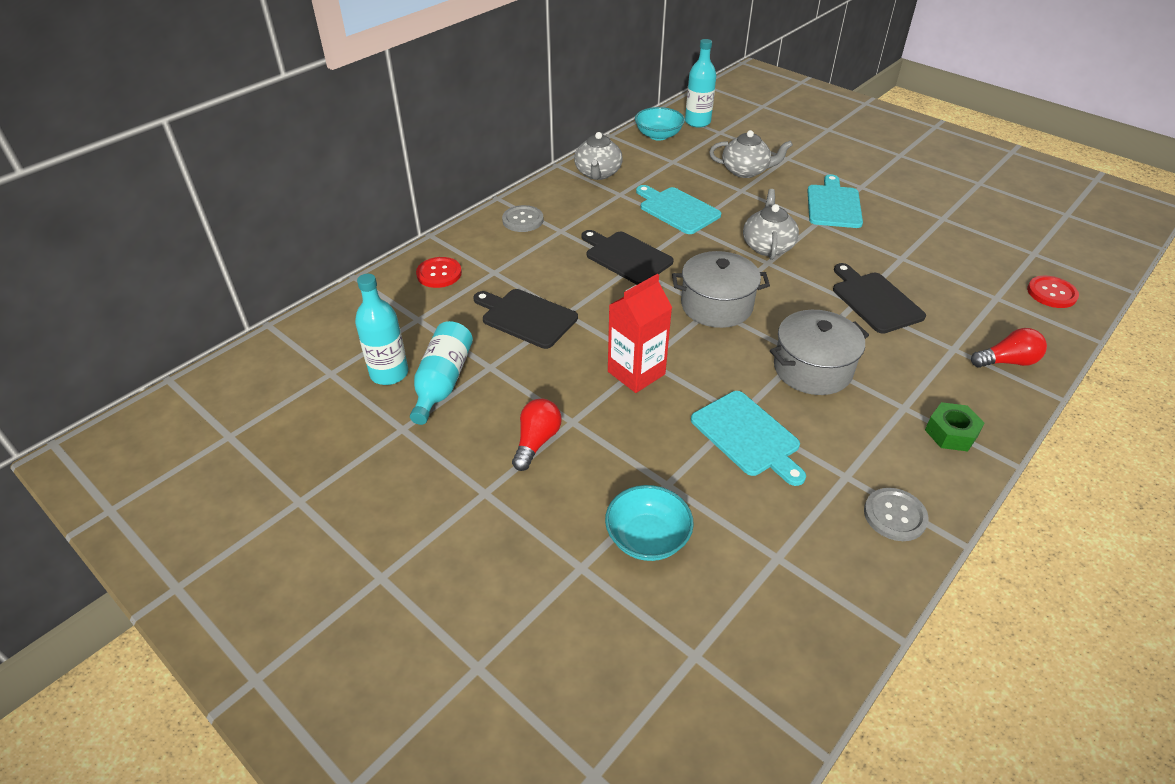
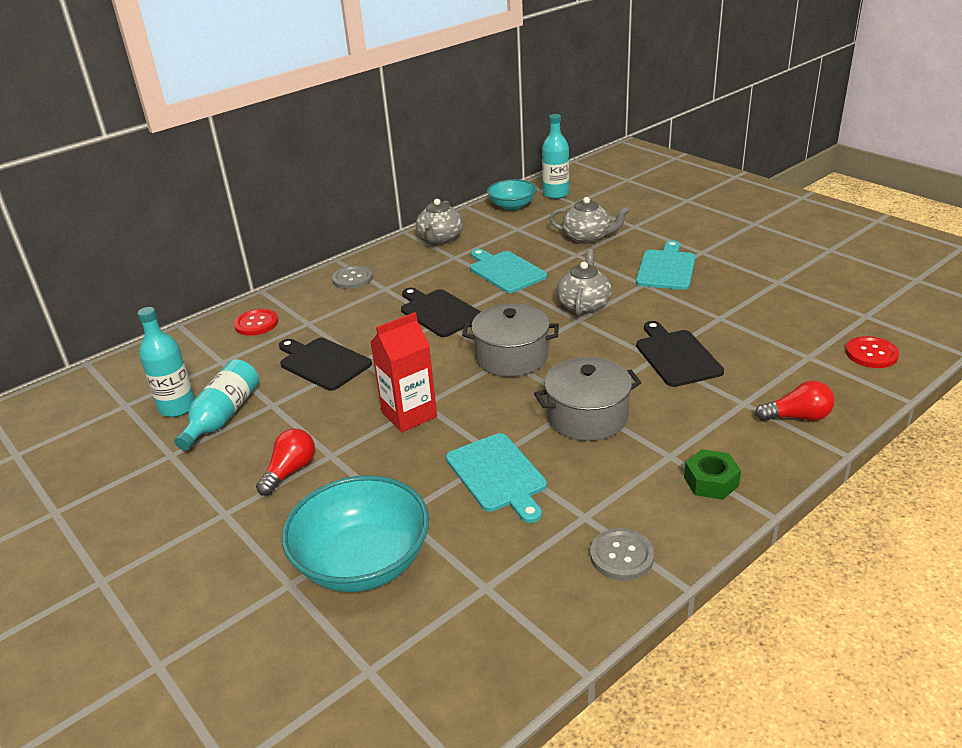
camera: 10 degrees right, 10 degrees down
(647, 538) = (363, 562): turquoise bowl -> turquoise bowl, size x1.66

